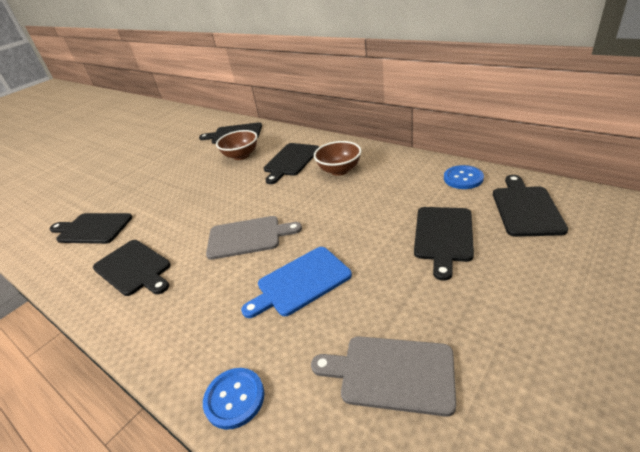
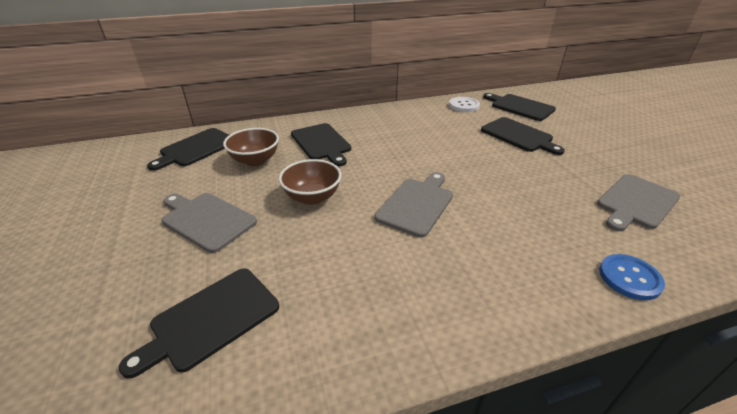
camera: 60 degrees left, 0 degrees up
(134, 268) = (373, 297): black cutting board -> none
(167, 180) = (206, 220): none -> grey cutting board
(300, 282) = (513, 201): blue cutting board -> none
(339, 170) = (379, 132): brown bowl -> brown bowl (312, 197)
(463, 178) = (464, 105): blue button -> white button

